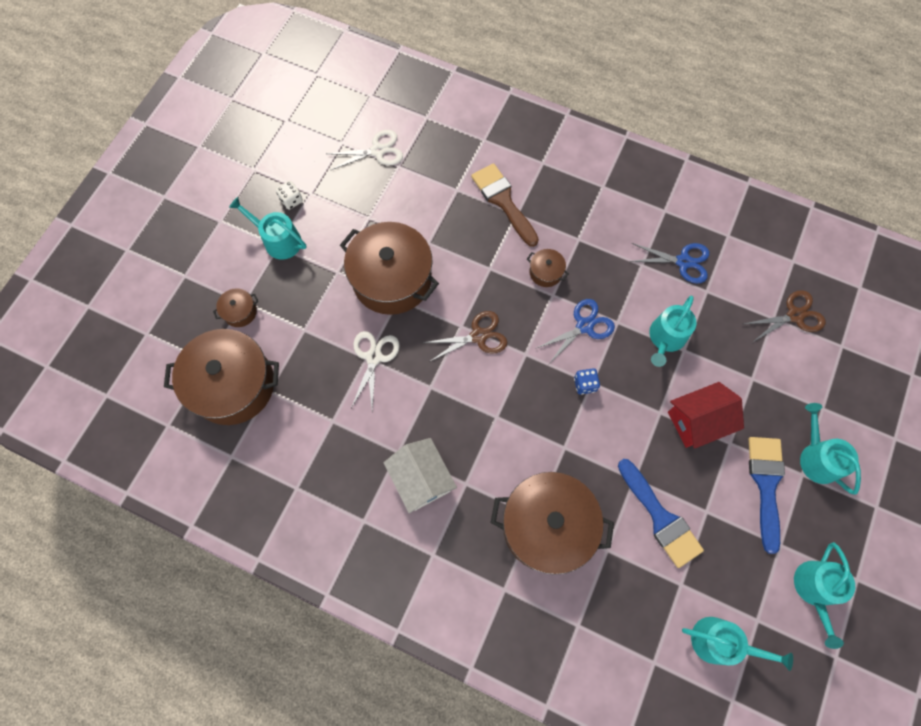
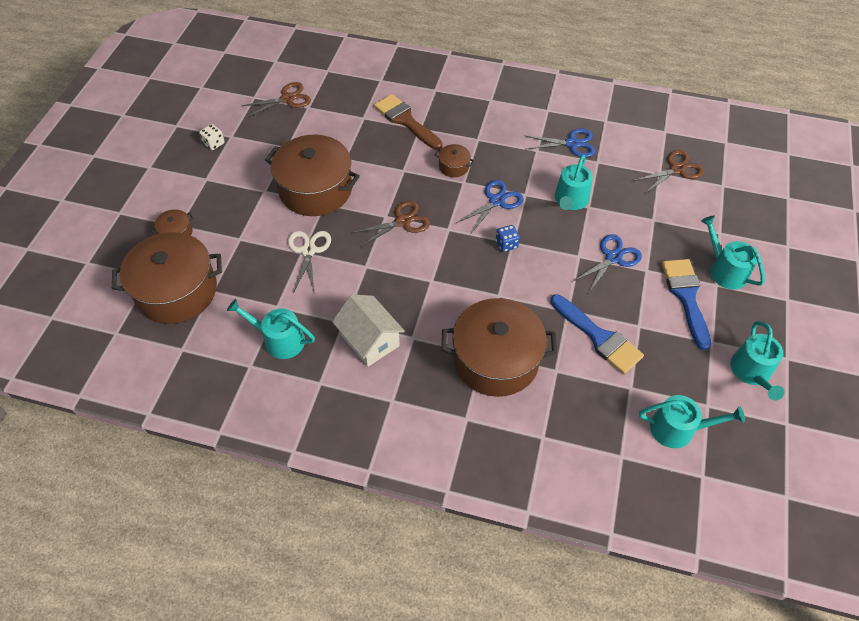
camera: 10 degrees left, 15 degrees down
(278, 240) = (206, 174): turquoise watering can -> turquoise watering can (279, 340)
(378, 151) = (287, 99): white scissors -> brown scissors
(697, 421) = (613, 257): red house -> blue scissors

